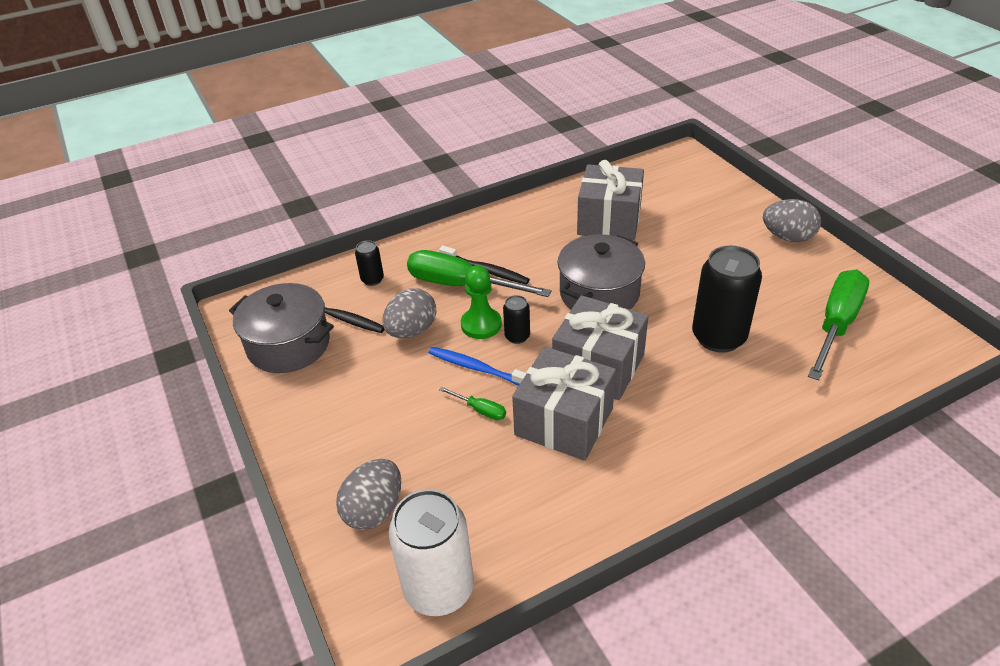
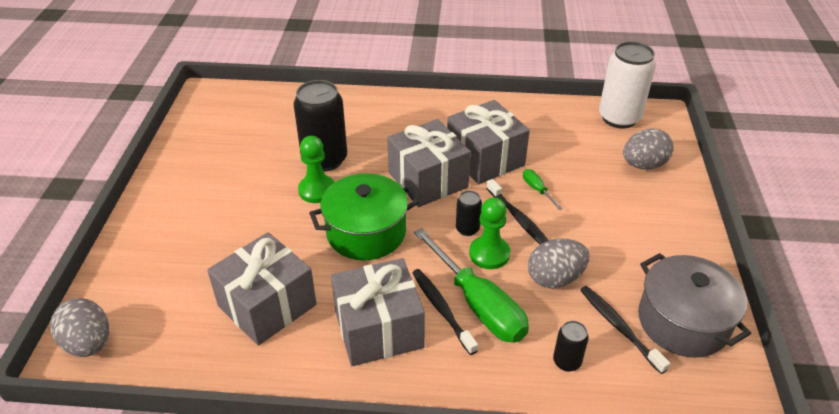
camera: 150 degrees left, 0 degrees up
(477, 368) = (519, 219): blue toothbrush -> black toothbrush
(519, 241) = (379, 329): none -> grey gift
(599, 293) = (366, 232): grey pot -> green pot
(684, 306) = (317, 190): none -> green pawn
(788, 237) = (158, 203): grey egg -> grey egg (89, 343)
(836, 324) = (241, 132): green screwdriver -> none

